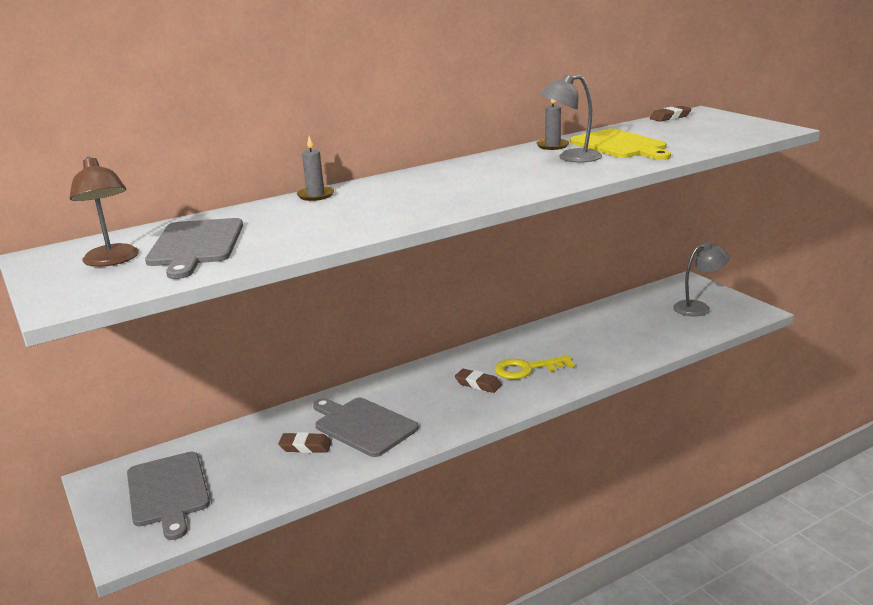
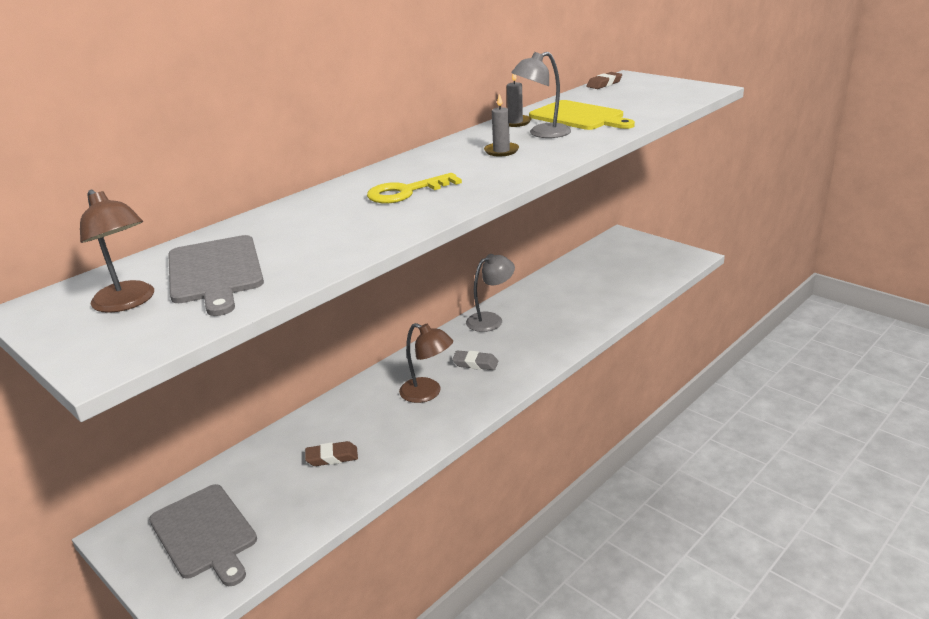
camera: 15 degrees left, 5 degrees up
(315, 195) = (310, 199): grey candle -> grey candle (501, 151)
(363, 425) = (381, 425): grey cutting board -> none
(419, 404) = (427, 393): none -> brown lamp
(478, 384) = (475, 363): brown eraser -> grey eraser
(527, 369) = (515, 341): yellow key -> yellow key (406, 192)
(698, 307) = (641, 259): grey lamp -> grey lamp (491, 319)

